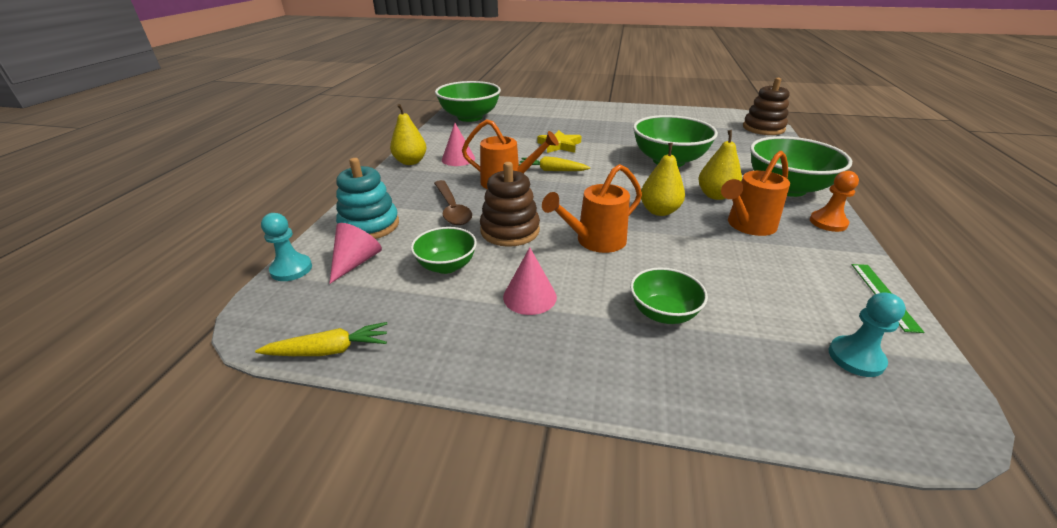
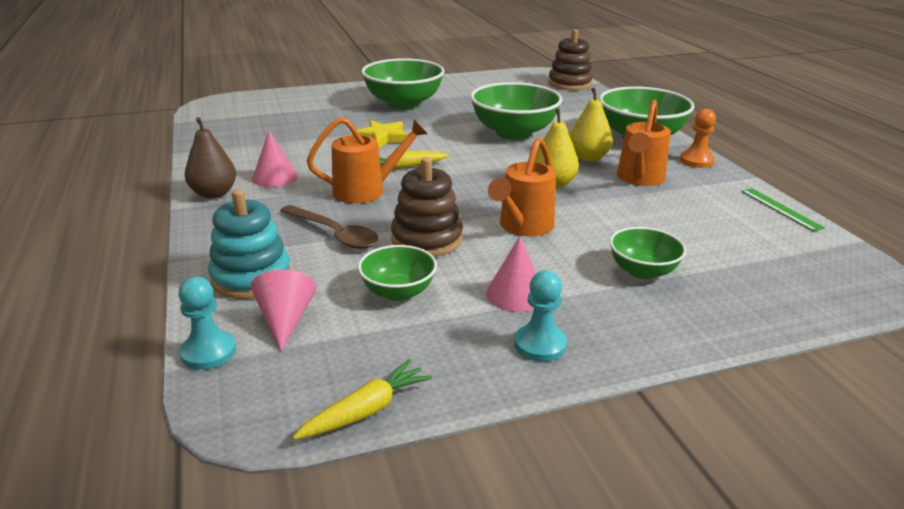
camera: 30 degrees left, 5 degrees down
(410, 162) = (214, 194): yellow pear -> brown pear
(470, 117) = (230, 124): green bowl -> green bowl (403, 104)
(855, 358) = (800, 259): turquoise pawn -> turquoise pawn (540, 345)

